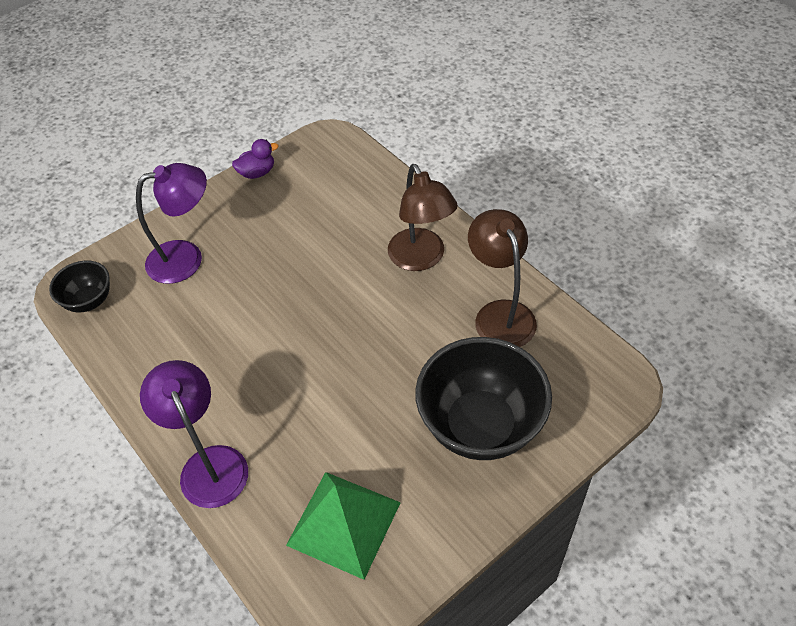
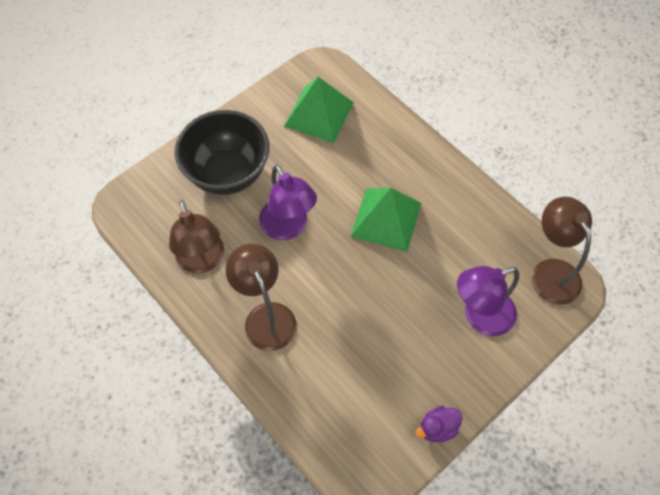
camera: 175 degrees right, 10 degrees up
(89, 301) = (550, 271): black bowl -> brown lamp
(209, 464) = (413, 146): purple lamp -> purple lamp (288, 228)
(268, 361) = (386, 219): none -> green pyramid

